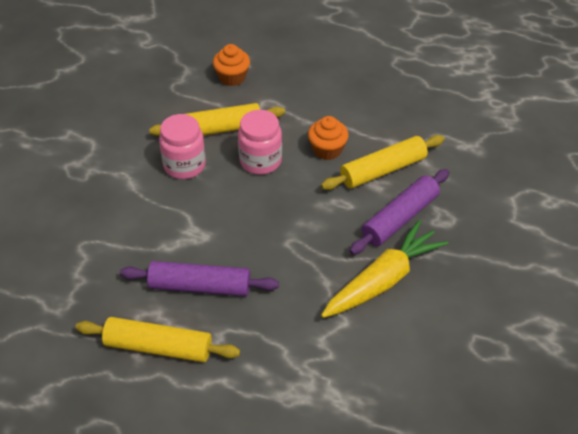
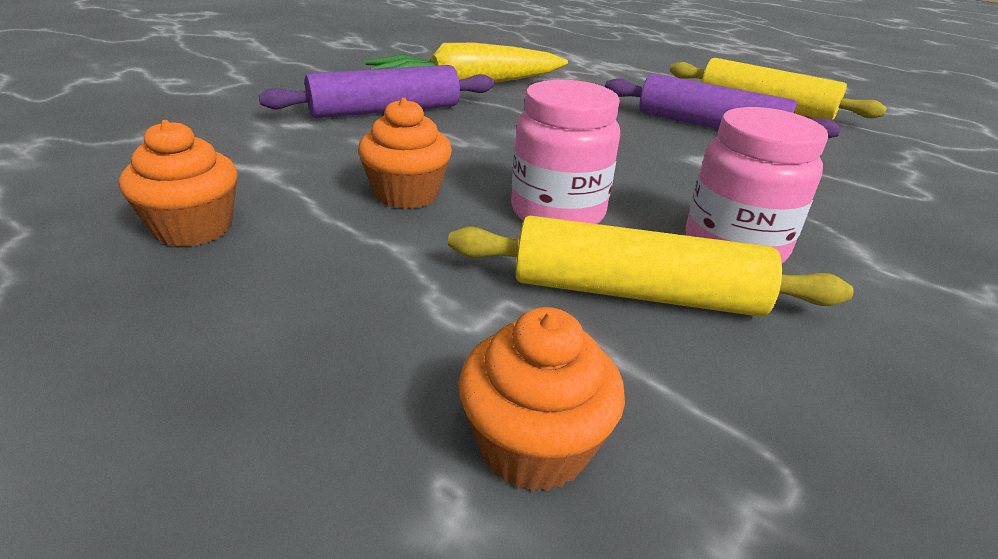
camera: 160 degrees left, 15 degrees down
(381, 106) = (193, 228): none -> orange cupcake
(383, 170) = (341, 150): yellow rolling pin -> none

